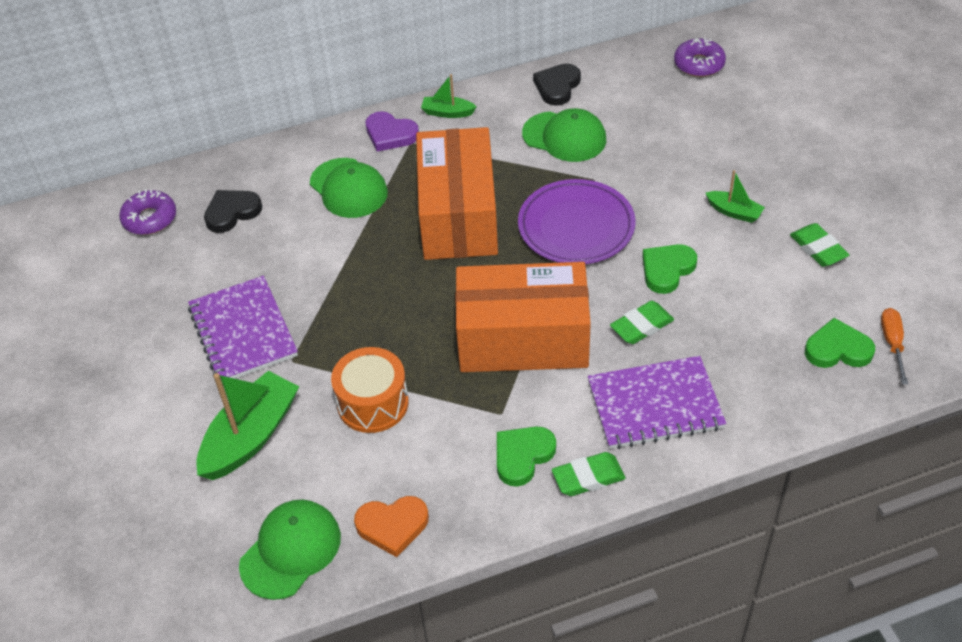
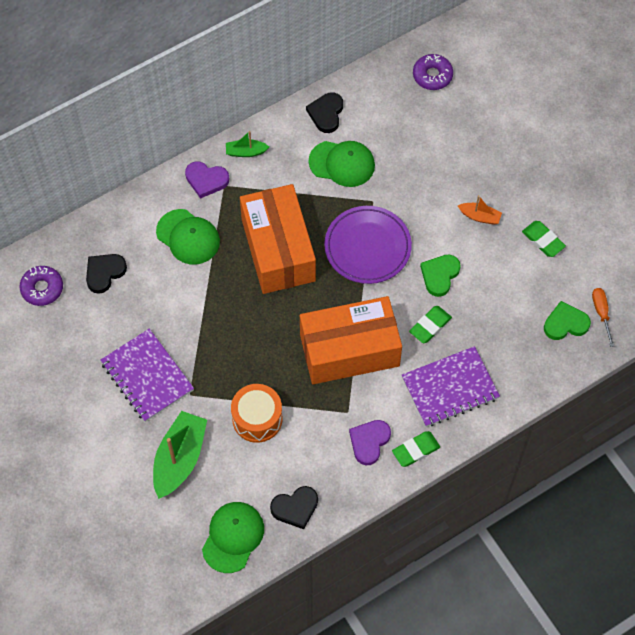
camera: 15 degrees left, 15 degrees up
(392, 526) = (295, 508): orange heart -> black heart
(522, 456) = (369, 442): green heart -> purple heart
(734, 212) = (479, 216): green boat -> orange boat

